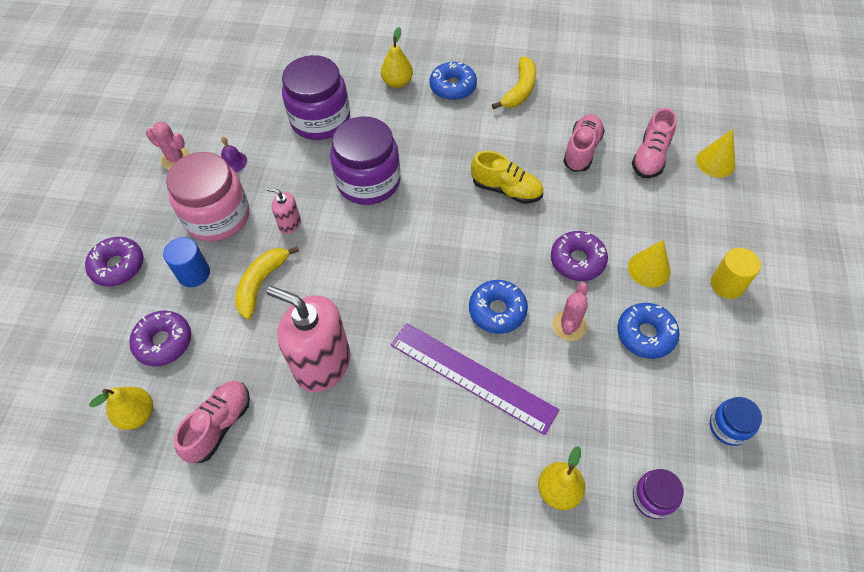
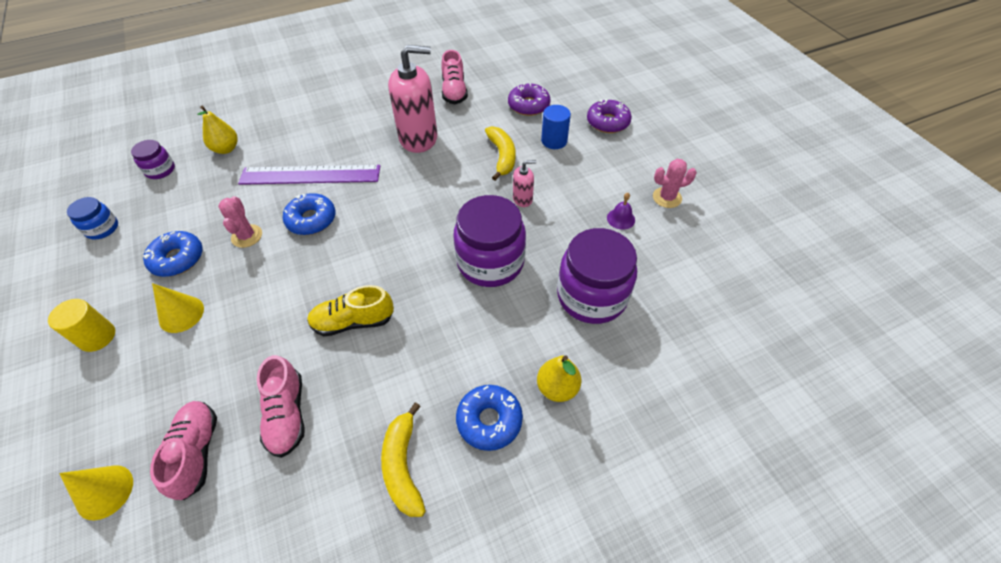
camera: 145 degrees right, 5 degrees down
(137, 414) = (504, 77): yellow pear -> none
(217, 216) = (581, 177): pink jar -> none
(577, 260) = (255, 289): purple donut -> none

